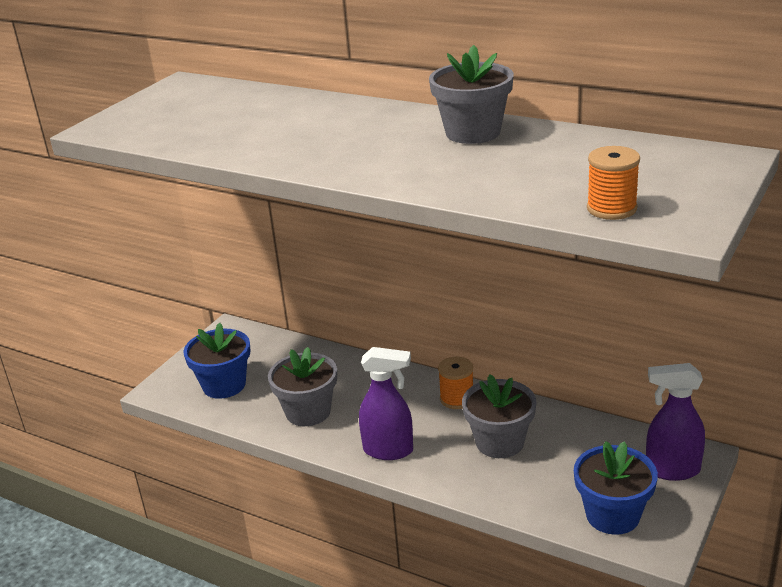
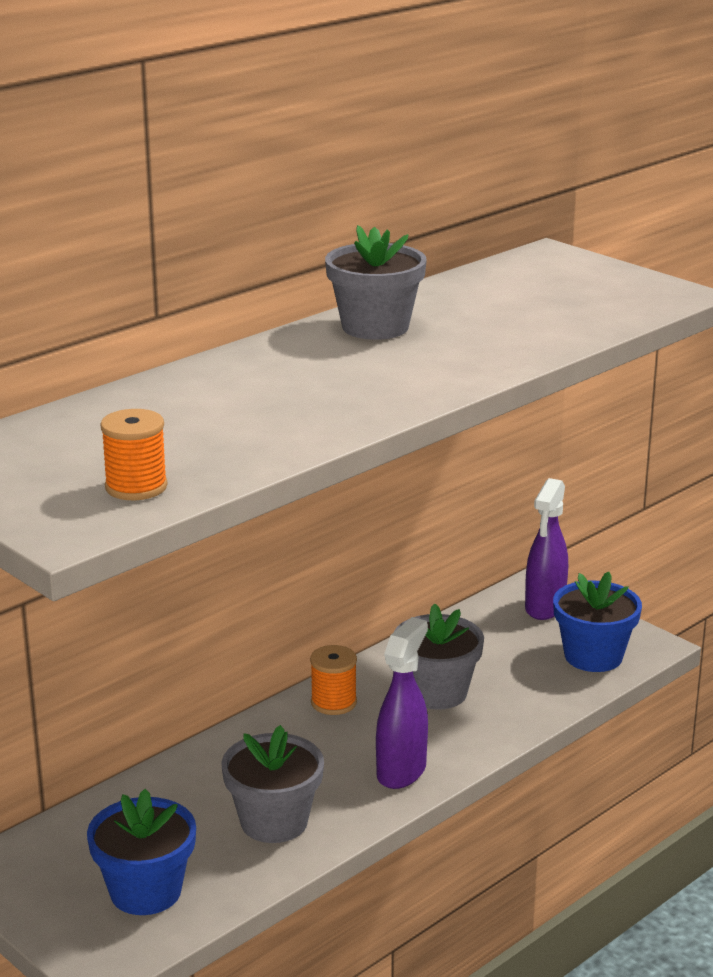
camera: 75 degrees left, 5 degrees down
(611, 209) = (618, 308): orange spool -> orange spool (136, 487)

